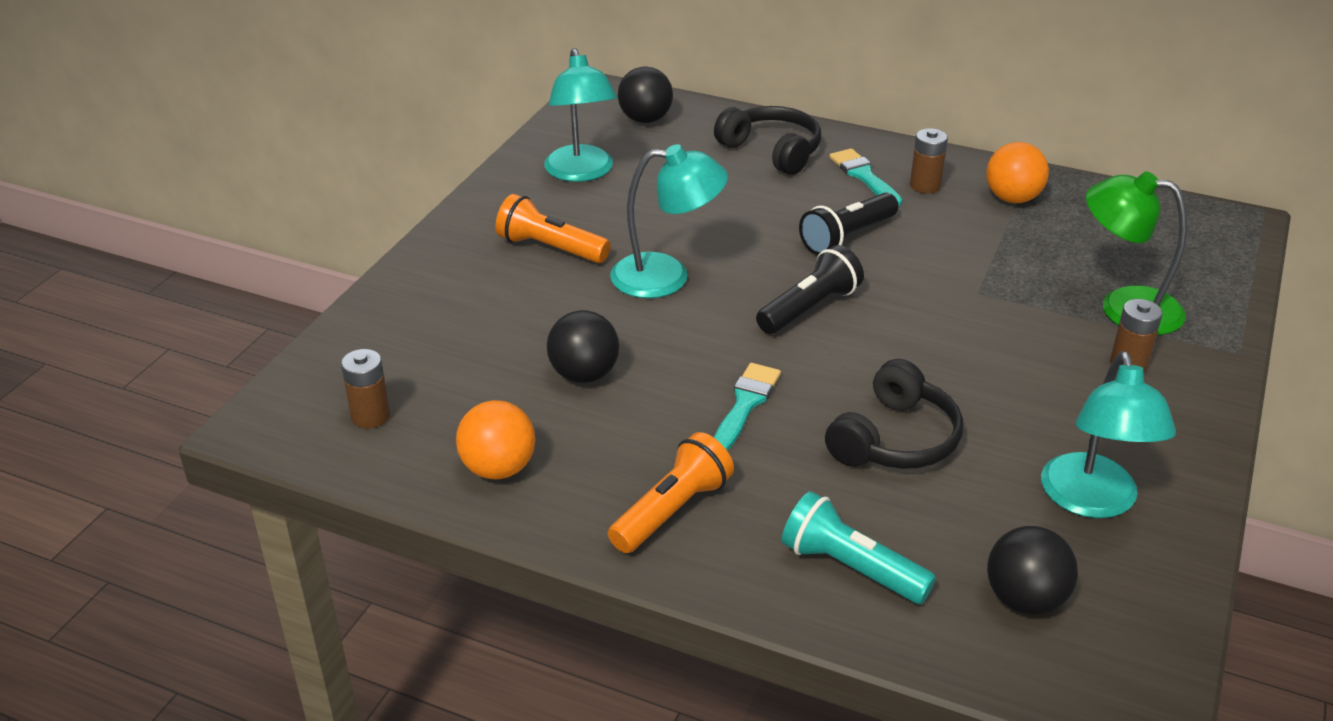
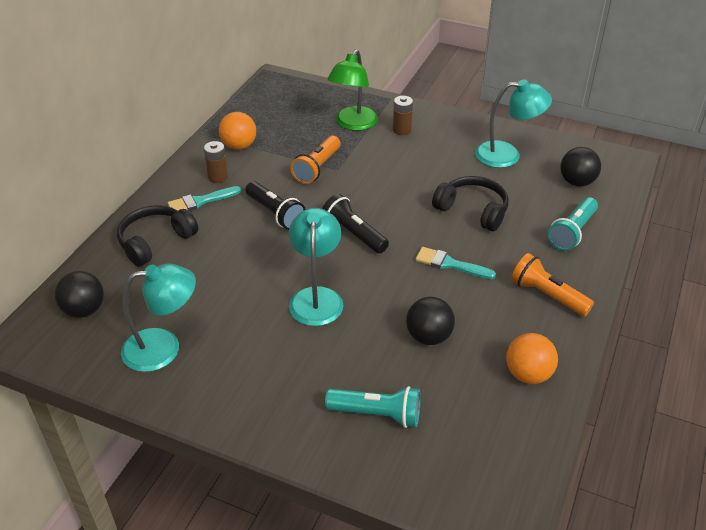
camera: 90 degrees left, 5 degrees up
(370, 416) = (487, 451): brown battery -> none
(451, 326) = (377, 414): none -> turquoise flashlight
(550, 248) = (275, 362): orange flashlight -> orange flashlight (317, 168)

